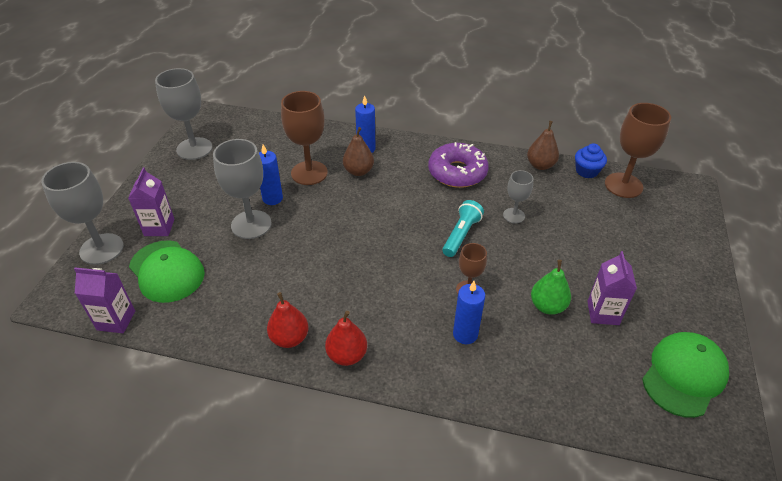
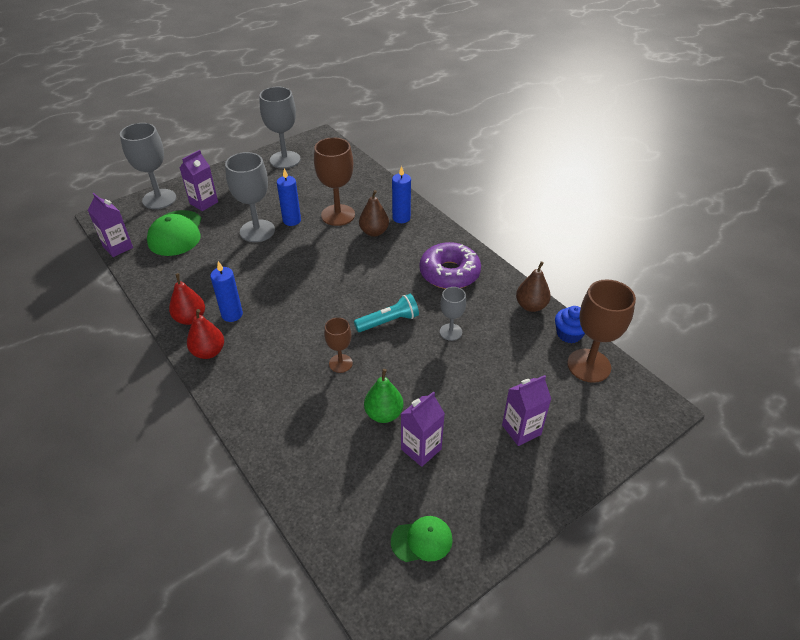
camera: 40 degrees right, 0 degrees up
(465, 334) = (298, 391): blue candle -> blue candle (232, 314)
(641, 254) = (521, 430): none -> purple carton
(684, 375) = (422, 540): green cap -> green cap, size x0.59

